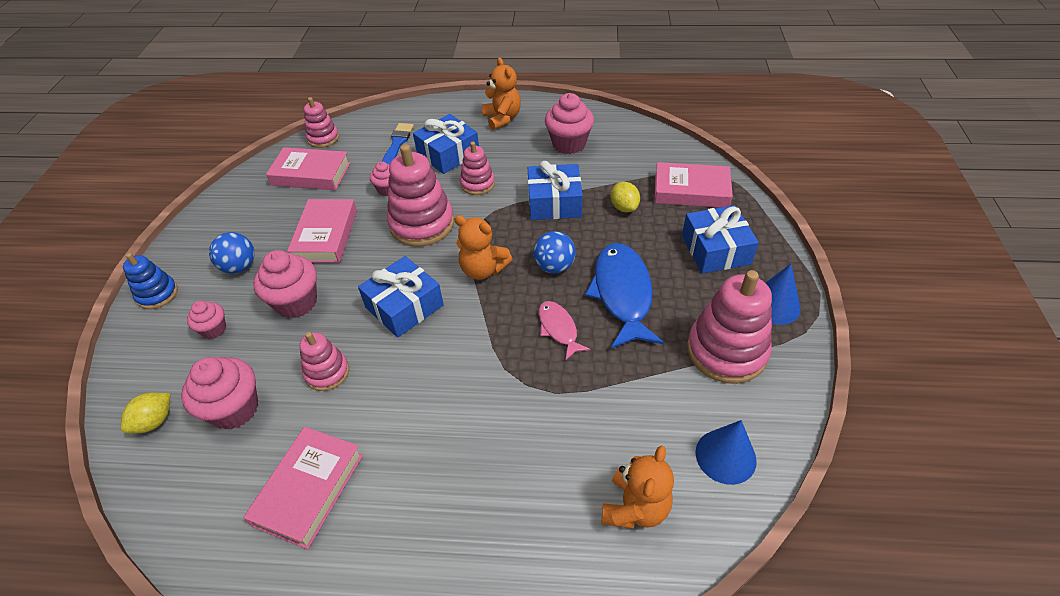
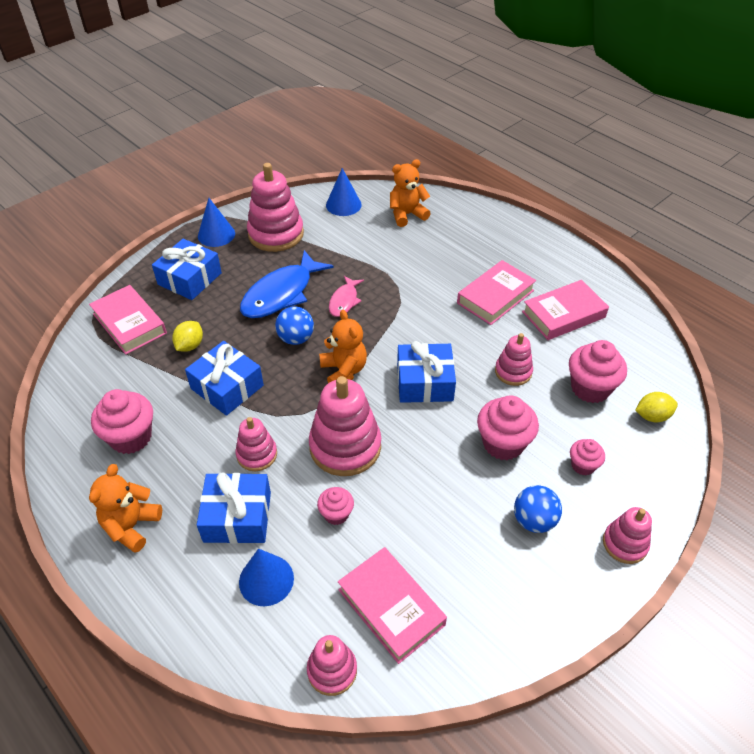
camera: 140 degrees left, 0 degrees up
(157, 294) = (625, 544): blue stacking toy -> pink stacking toy
(325, 235) = (435, 499): pink book -> pink book (495, 297)
(397, 144) = (266, 580): blue brush -> blue cone

